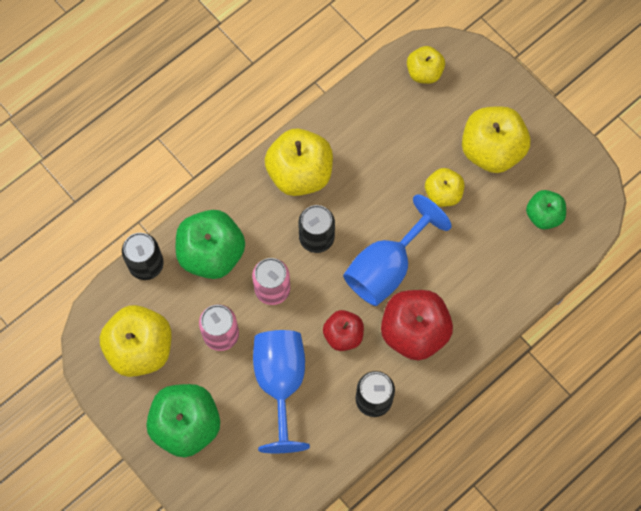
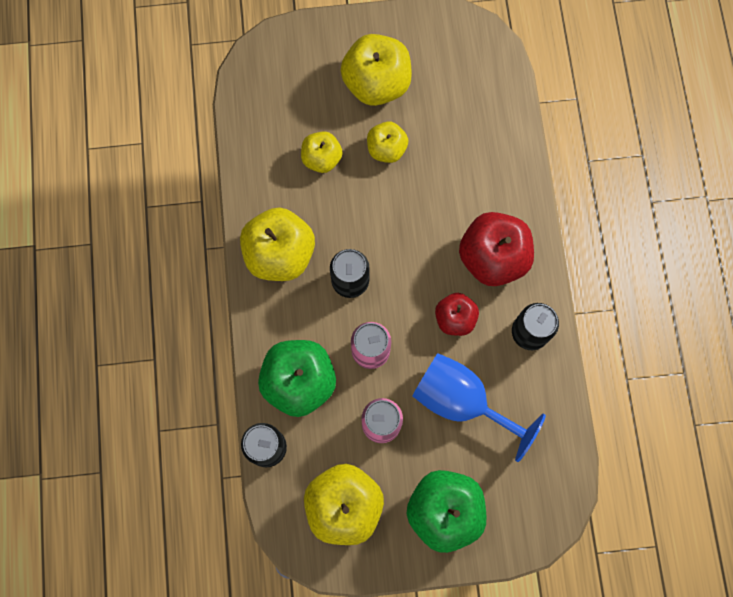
camera: 55 degrees left, 5 degrees up
(386, 268) = (419, 241): blue goblet -> none
(424, 72) = (264, 87): yellow apple -> yellow apple (322, 159)
(543, 215) = (464, 84): green apple -> none

